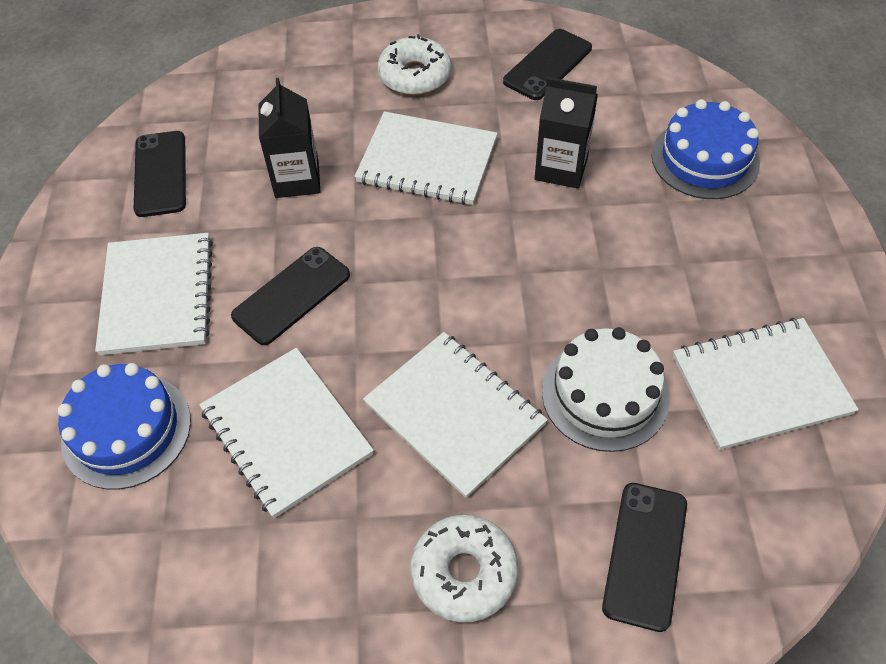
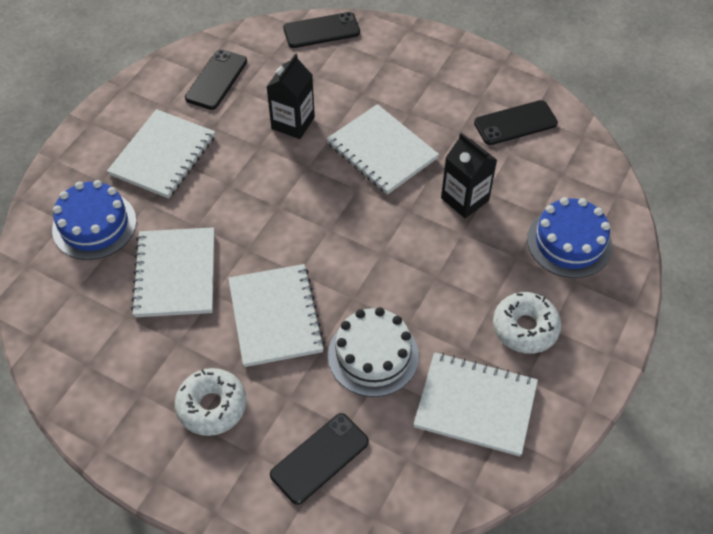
camera: 30 degrees right, 0 degrees up
(291, 295) = (236, 195): black phone -> black phone (321, 30)
(415, 75) = (419, 88): white donut -> white donut (525, 328)

